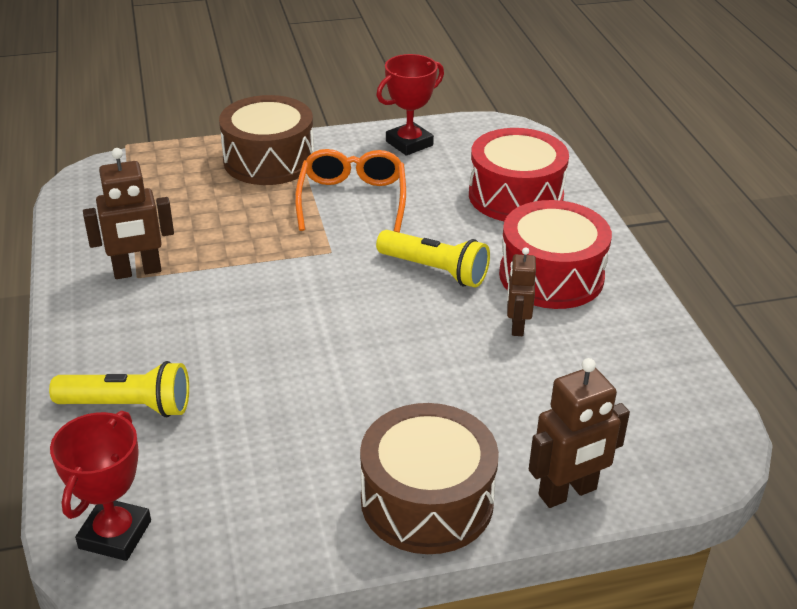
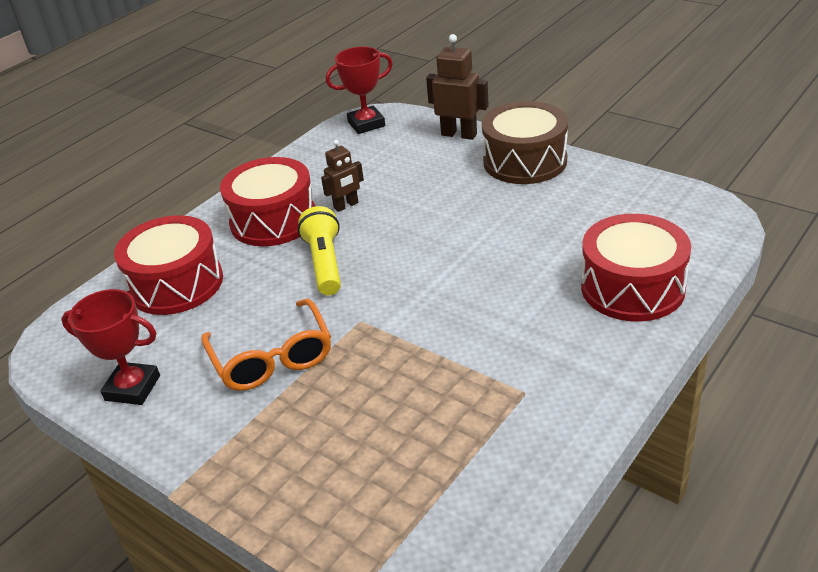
camera: 125 degrees left, 0 degrees up
(115, 534) = (702, 223): red trophy -> red trophy (366, 124)
(128, 406) = (632, 287): yellow flashlight -> red drum
(137, 271) = (520, 397): brown robot -> none
(269, 160) = (257, 457): brown drum -> none
(352, 199) = (272, 358): orange glasses -> orange glasses turned 75 degrees counterclockwise

